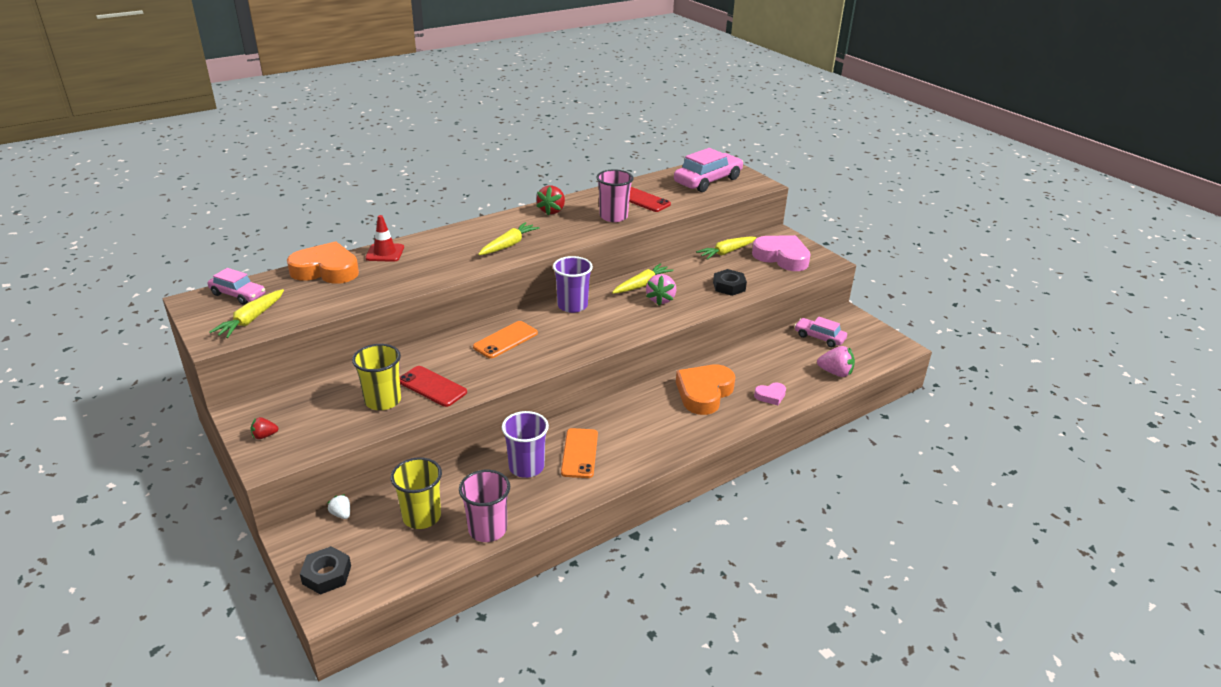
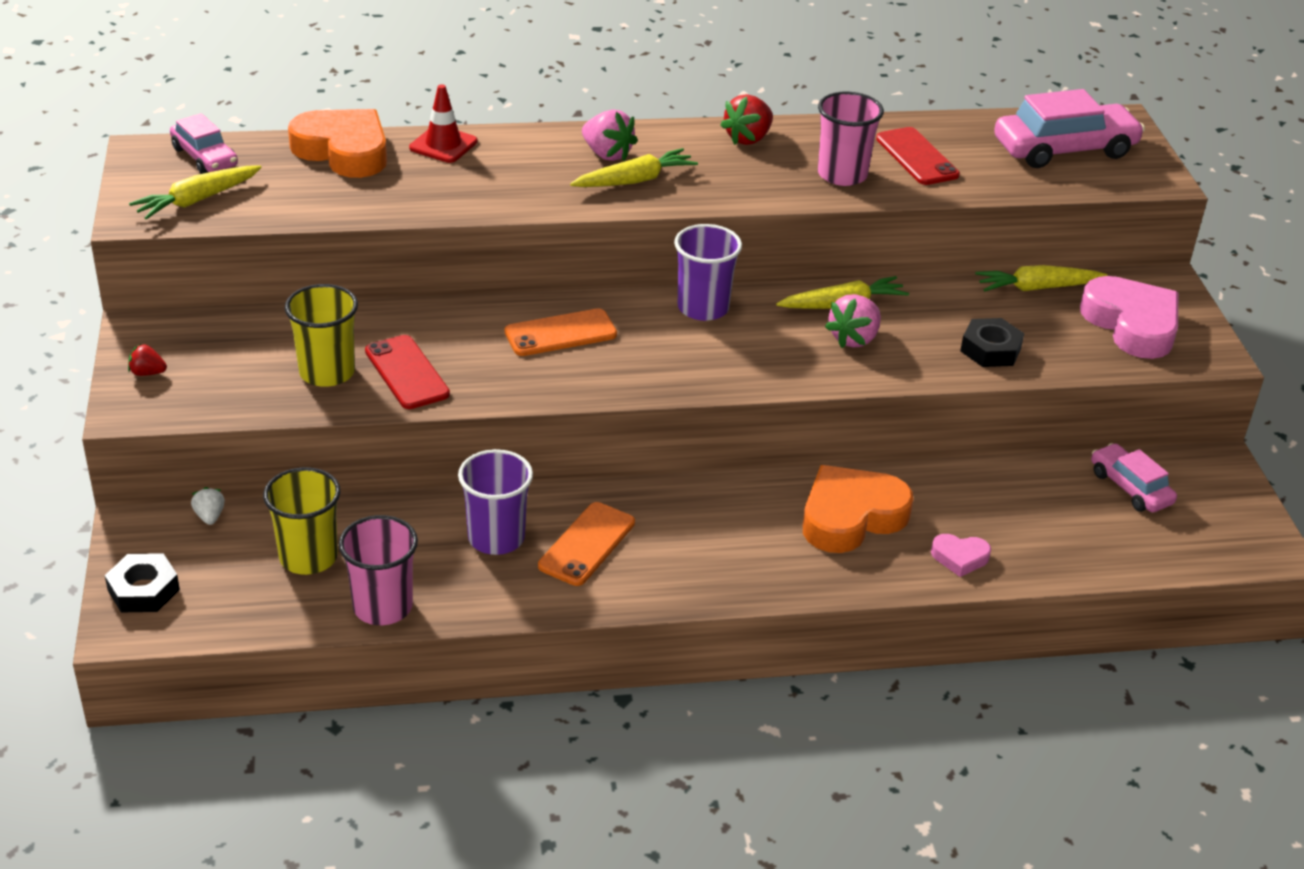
camera: 25 degrees right, 5 degrees up
(835, 373) = (1108, 556): pink strawberry -> pink strawberry (607, 154)

